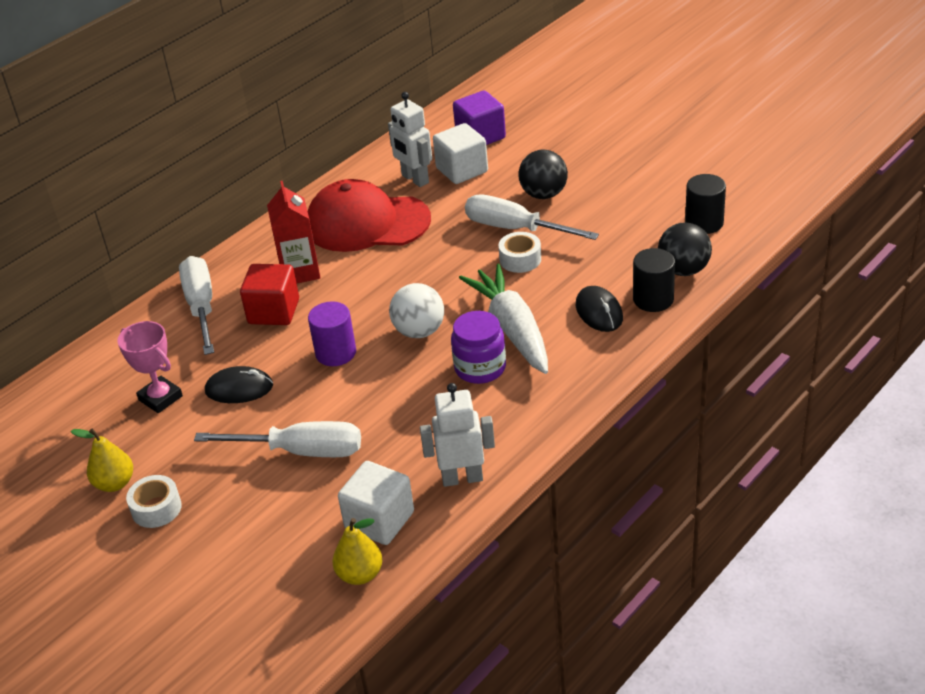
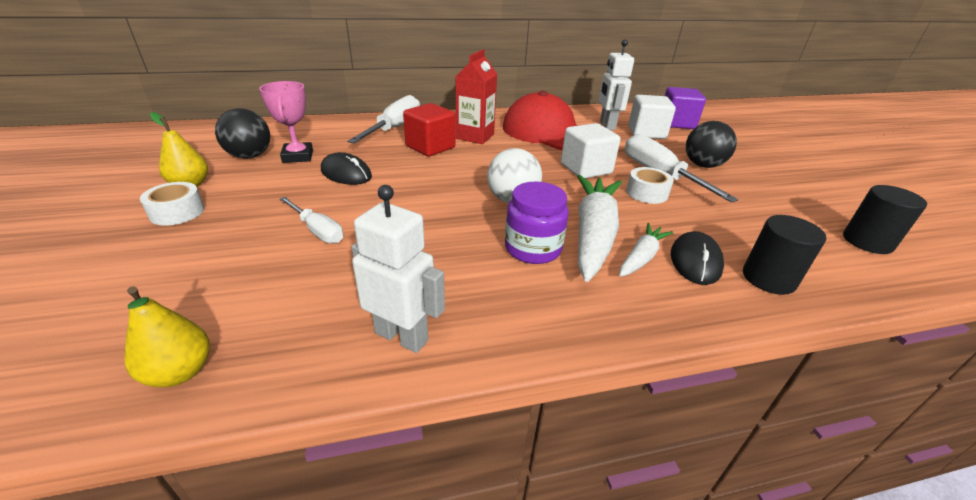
camera: 30 degrees right, 5 degrees down
(301, 451) = (318, 231): white screwdriver -> white screwdriver, size x0.60
(336, 353) = (435, 184): purple cylinder -> none
(379, 520) = (279, 326): white cube -> white cube (586, 169)
(561, 330) = (641, 257): none -> white carrot
(683, 270) = (822, 269): black ball -> black ball (250, 156)

